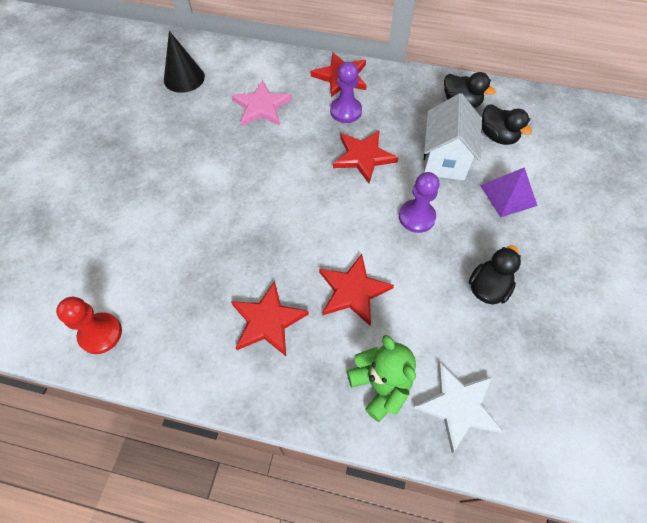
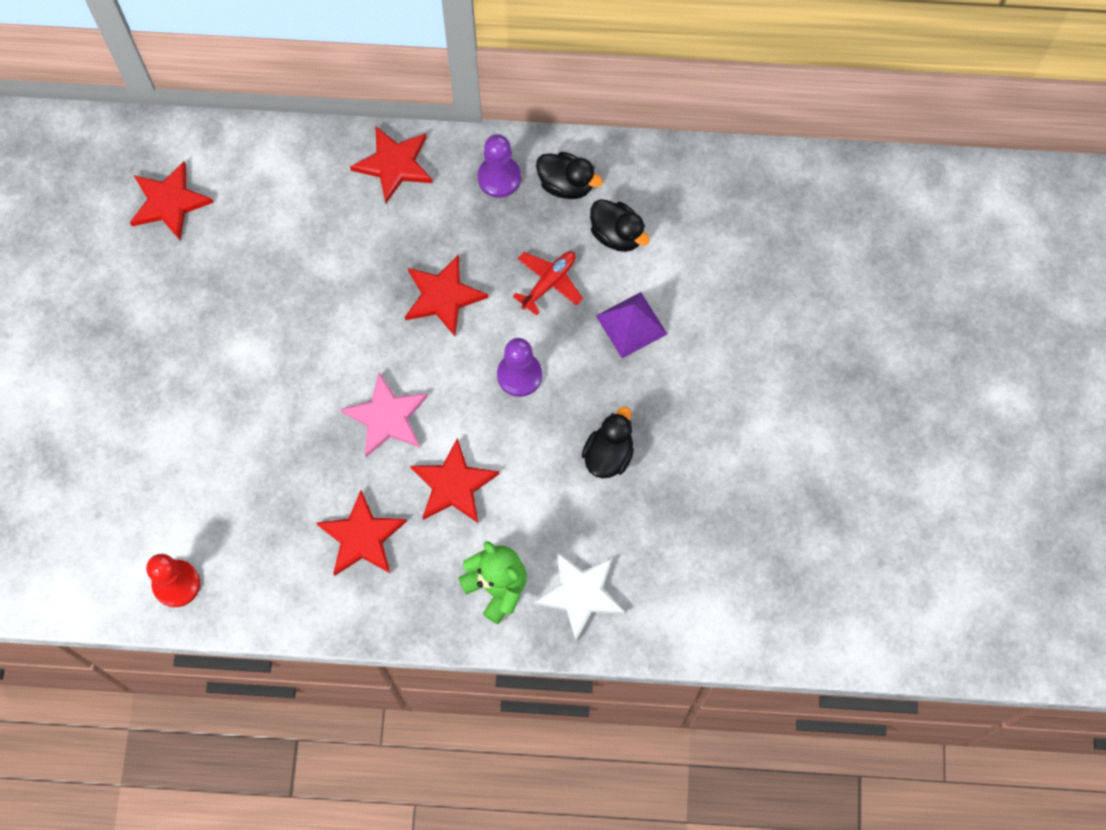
camera: 10 degrees left, 10 degrees up
(184, 78) = (169, 202): black cone -> red star
(261, 106) = (292, 236): pink star -> pink star (387, 417)
(345, 111) = (409, 225): purple pawn -> purple pawn (499, 178)
(444, 159) = (549, 283): white house -> red plane

